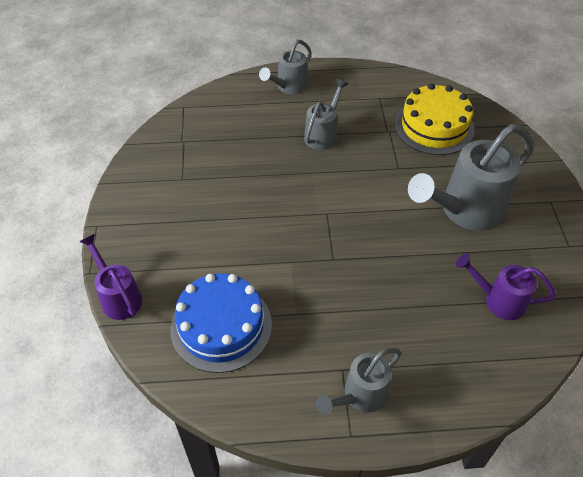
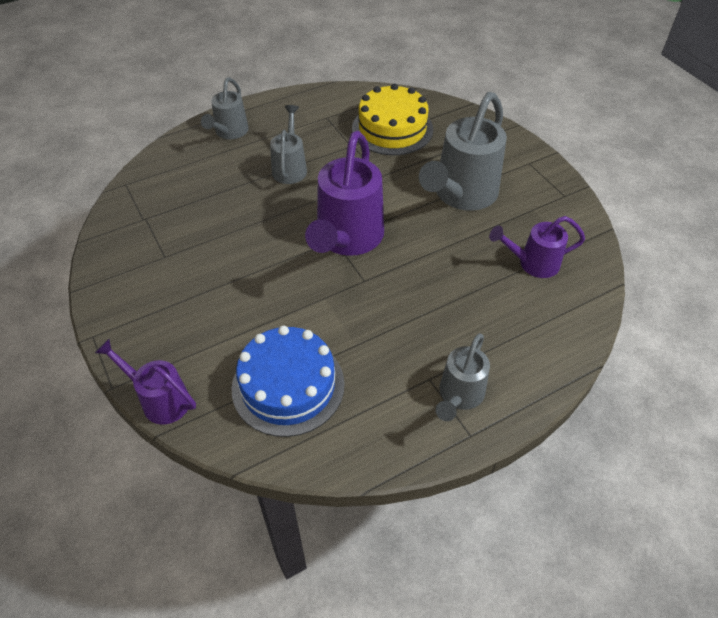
camera: 25 degrees left, 0 degrees up
(338, 216) = (347, 239): none -> purple watering can

